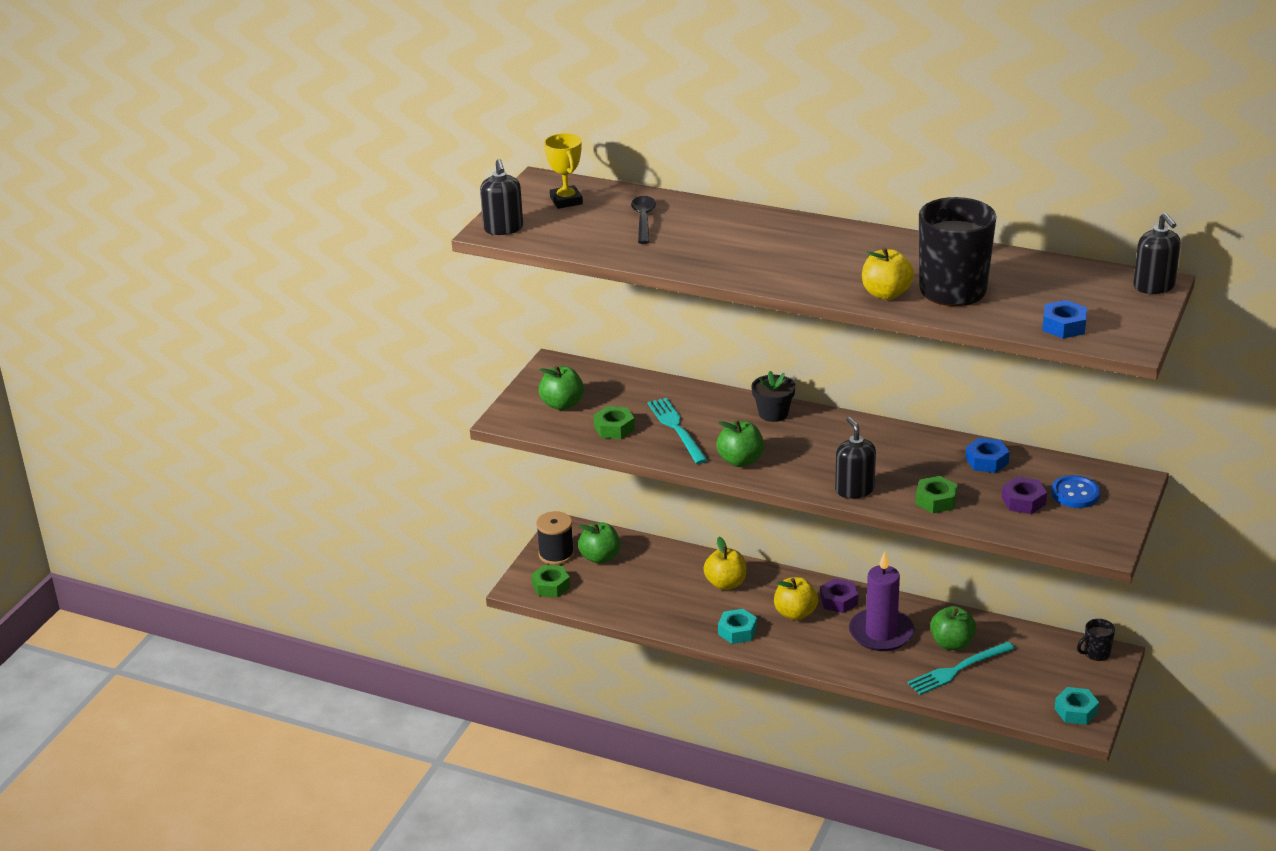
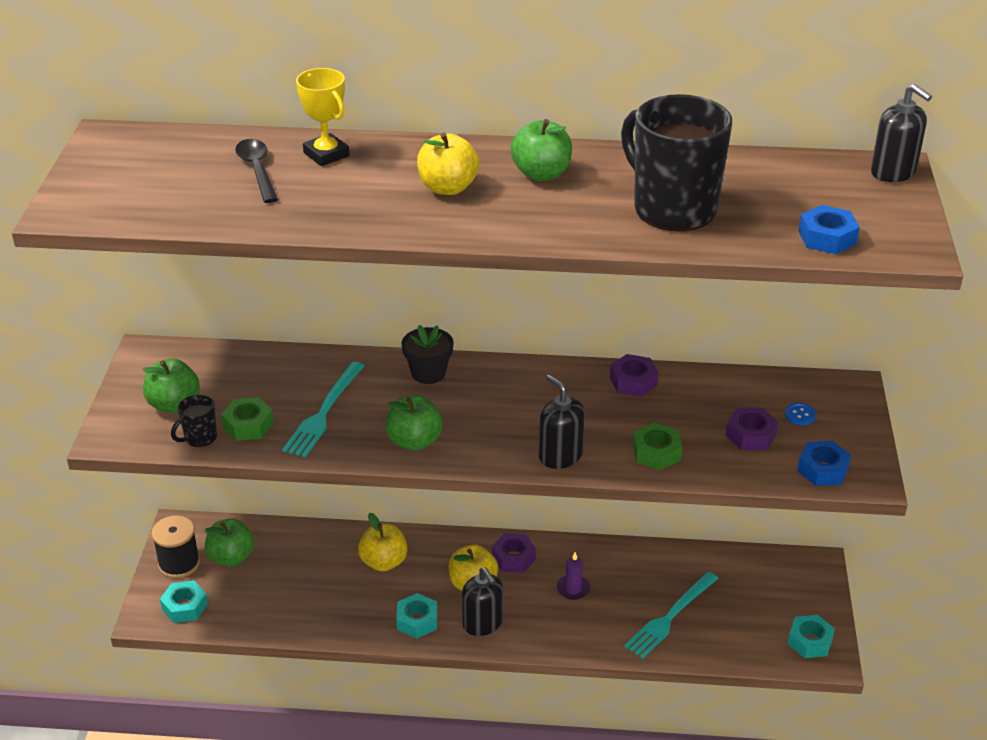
camera: 20 degrees left, 5 degrees up
(503, 228) = (78, 207): black soap dispenser -> black soap dispenser (482, 623)
(551, 586) = (185, 607): green nut -> turquoise nut
(566, 201) = (148, 158): yellow trophy -> yellow trophy (326, 154)
(677, 428) = (323, 412): turquoise fork -> turquoise fork turned 120 degrees counterclockwise
(881, 633) = (573, 589): purple candle -> purple candle, size x0.46
(886, 294) = (600, 226): yellow apple -> yellow apple (448, 188)
(943, 446) = (633, 381): none -> purple nut
(952, 643) = (651, 586): green apple -> green apple (541, 174)
(987, 461) = (688, 391): blue nut -> blue nut (822, 469)
(1075, 493) = (800, 415): blue button -> blue button, size x0.56
(1096, 653) = (800, 566): black mug -> black mug (199, 437)

